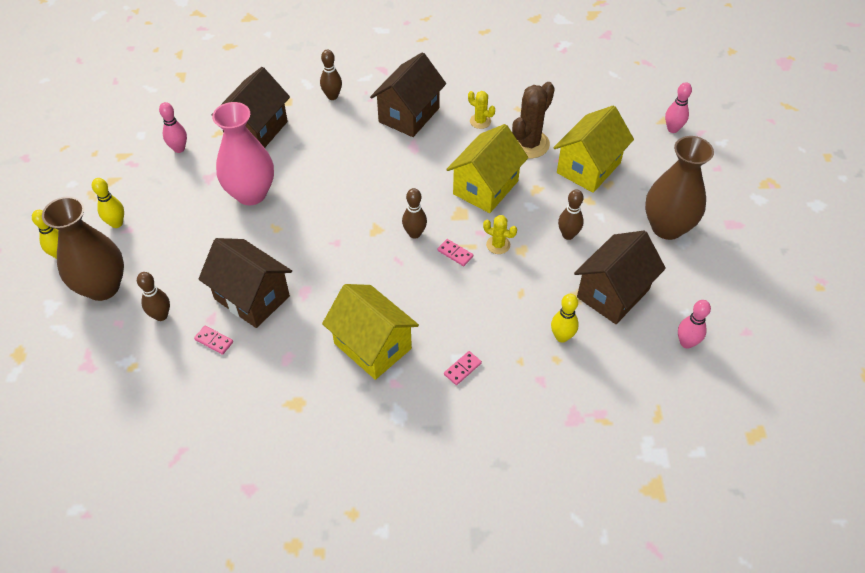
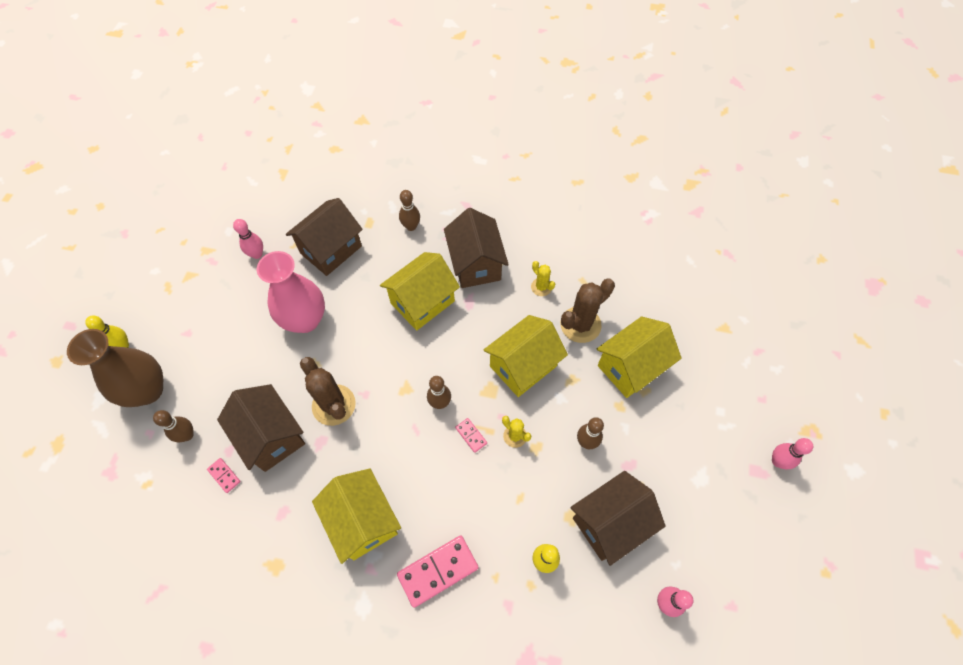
camera: 15 degrees right, 10 degrees up
(116, 223) = (179, 324): yellow bowling pin -> none
(307, 258) = (334, 405): none -> brown cactus
(367, 156) = (422, 302): none -> yellow house
(409, 115) = (475, 264): brown house -> brown house turned 60 degrees counterclockwise
(462, 369) = (438, 571): pink domino -> pink domino, size x2.06
(667, 227) = (688, 458): brown vase -> none
(672, 129) = (730, 340): pink bowling pin -> pink bowling pin (777, 461)

